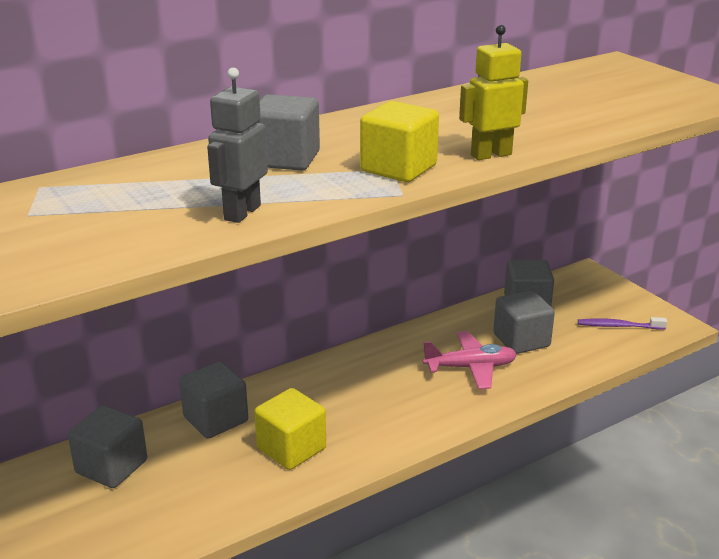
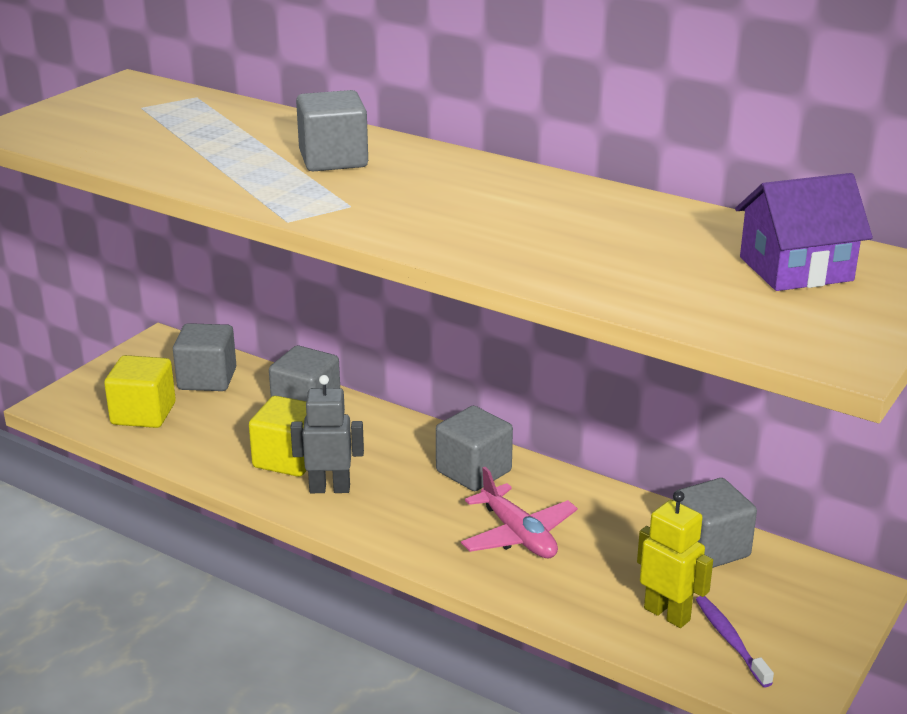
camera: 65 degrees right, 0 degrees up
(242, 212) = (195, 169): grey robot -> grey robot (329, 488)
(398, 168) = (353, 208): yellow cube -> yellow cube (143, 414)
(490, 155) = (436, 242): yellow robot -> yellow robot (667, 614)
(521, 340) = (614, 561): grey cube -> grey cube (473, 471)
(601, 81) = (796, 269): none -> purple house

